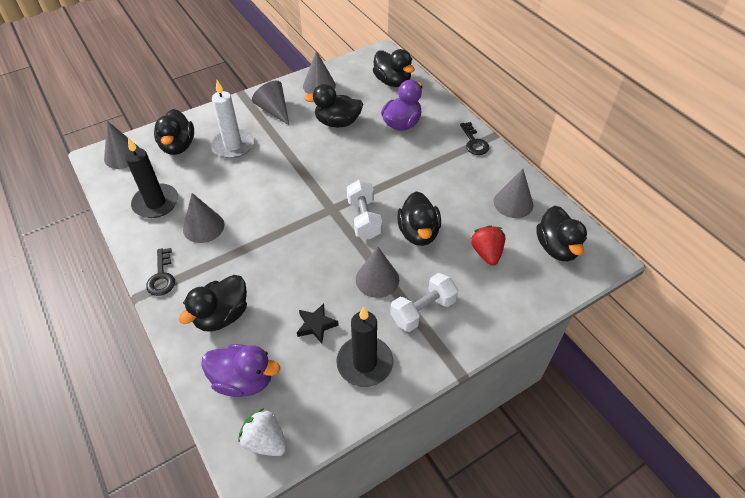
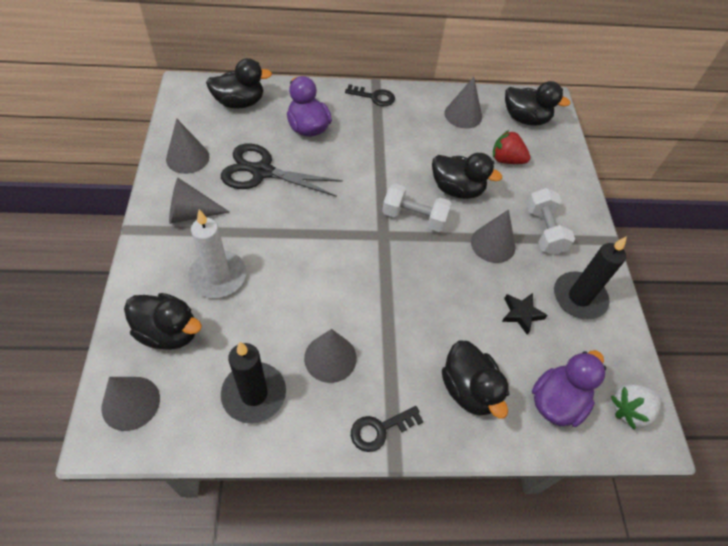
camera: 65 degrees left, 5 degrees up
(162, 276) = (380, 429): black key -> black key turned 135 degrees clockwise
(337, 122) = (262, 172): black duck -> black scissors

